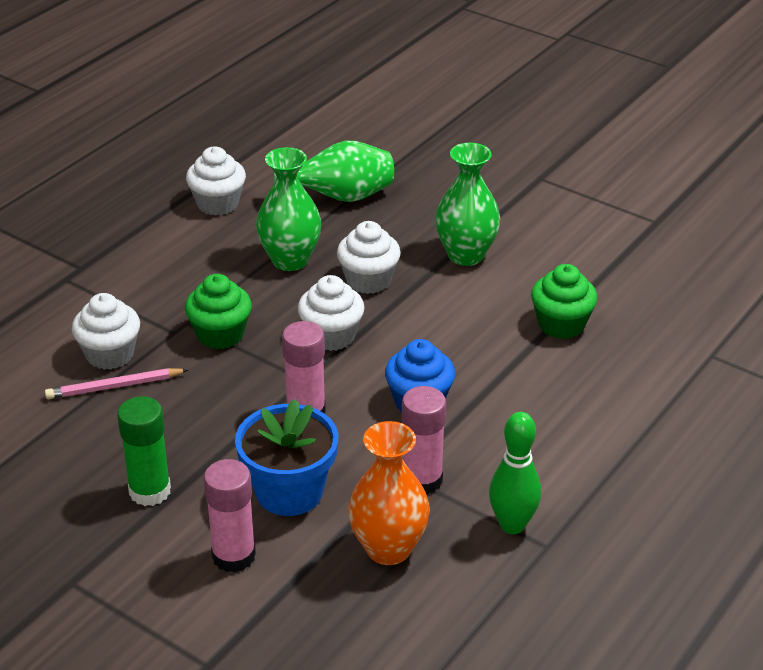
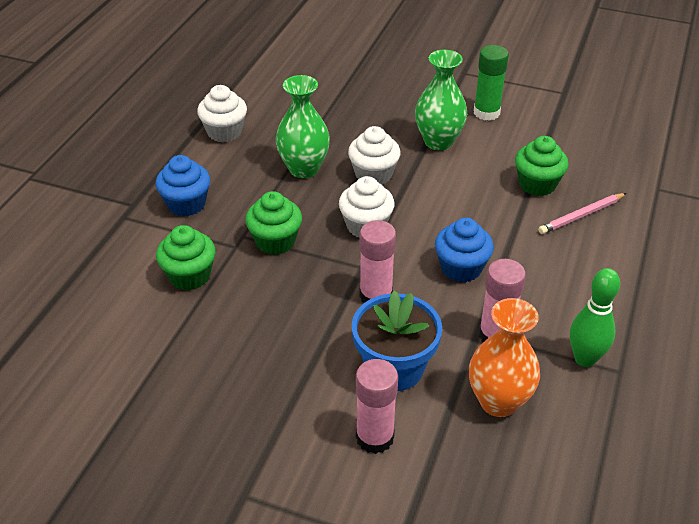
camera: 15 degrees left, 5 degrees up
(110, 354) = (189, 276): white cupcake -> green cupcake
(114, 386) = (205, 304): pink pencil -> pink pencil (581, 215)
(139, 277) = (186, 204): none -> blue cupcake
(150, 491) = (277, 393): green glue stick -> green glue stick (486, 112)
(340, 197) = (320, 111): green vase -> none

